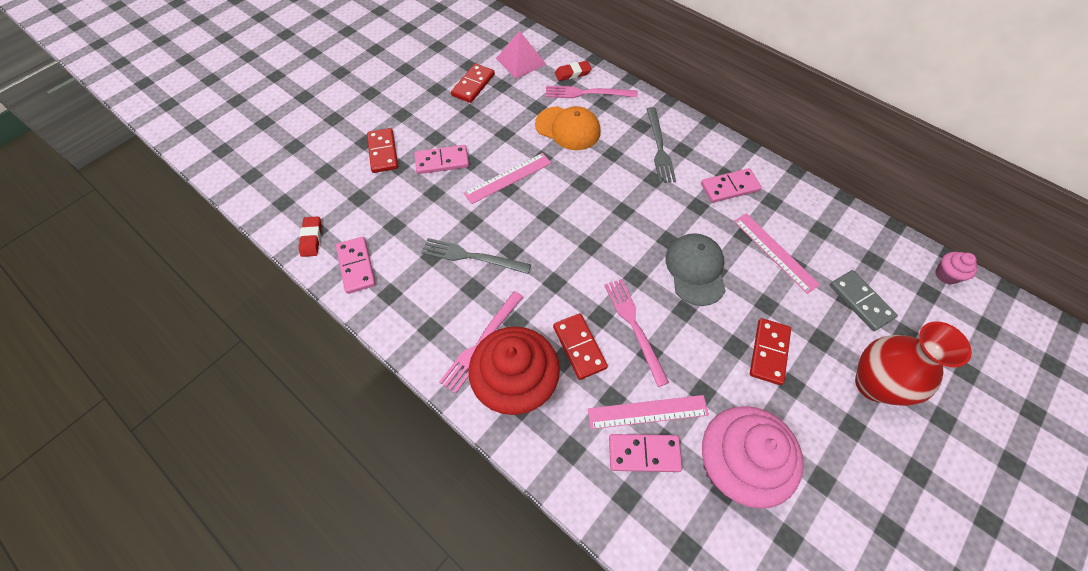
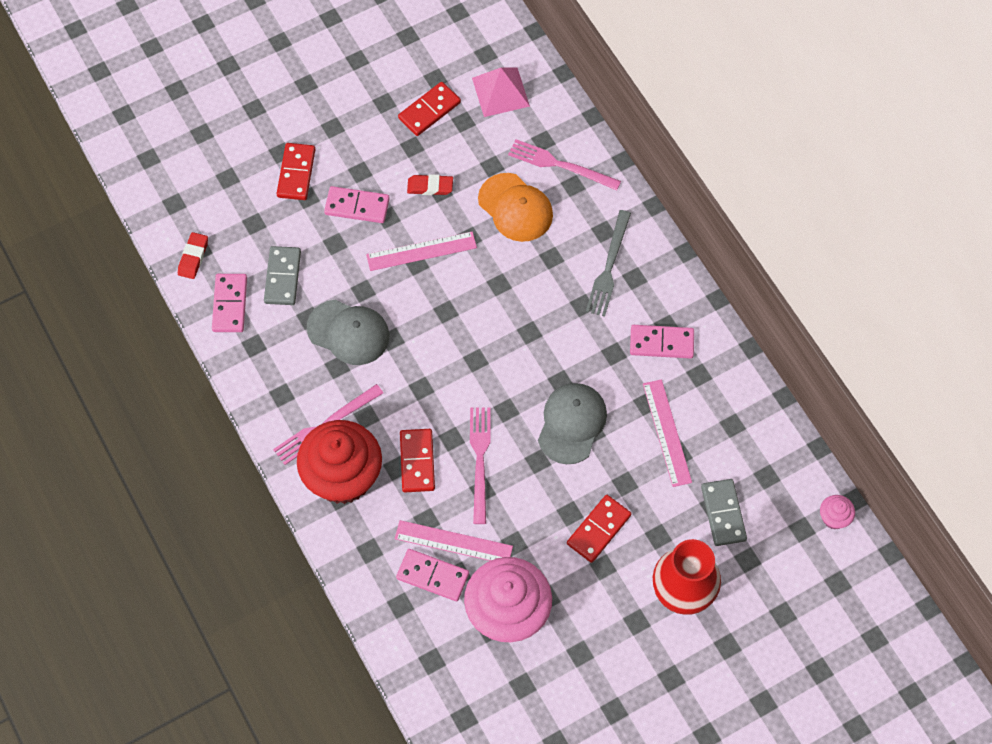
camera: 20 degrees right, 5 degrees up
(397, 230) = (282, 277): none -> grey domino
(472, 257) = (348, 332): grey fork -> grey cap
(573, 73) = (556, 130): red eraser -> red eraser (430, 187)

